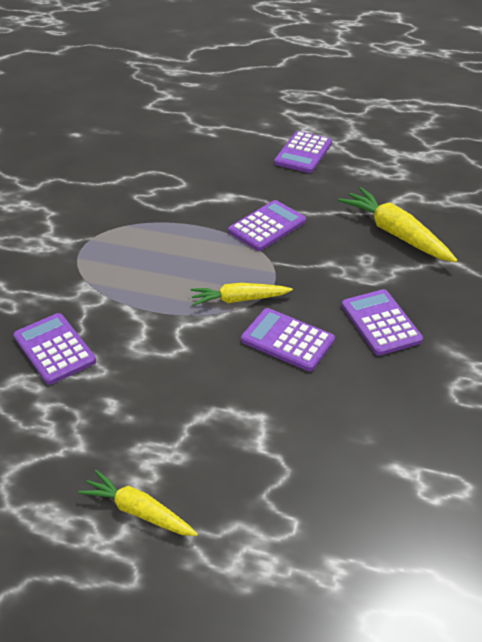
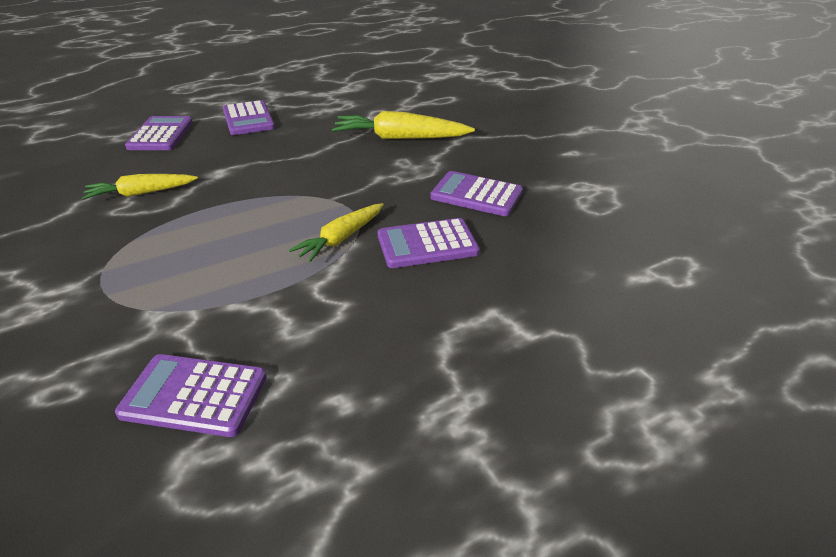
camera: 45 degrees left, 5 degrees down
(139, 511) = (516, 478): yellow carrot -> yellow carrot (141, 193)
(267, 226) = (288, 177): purple calculator -> purple calculator (161, 134)

